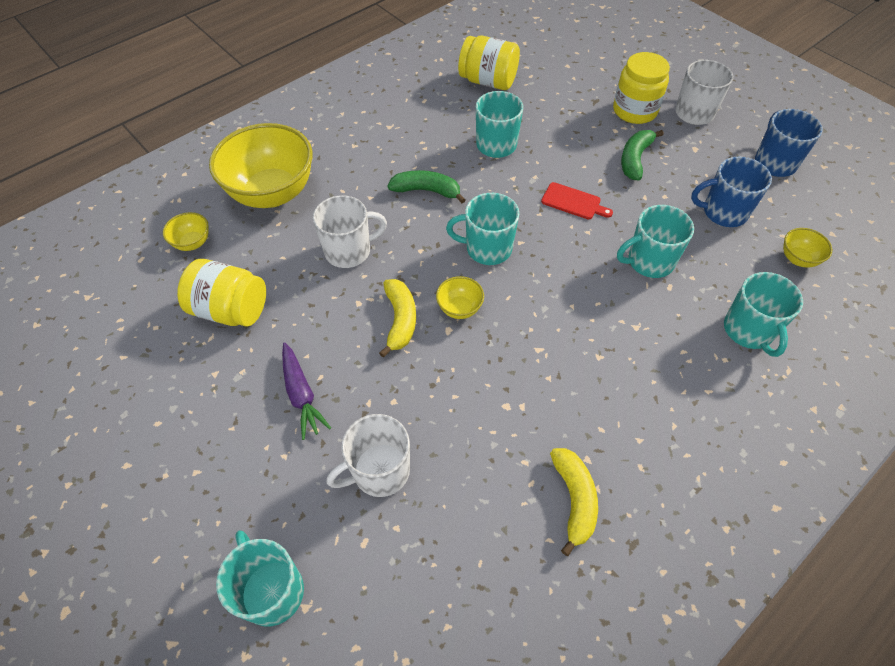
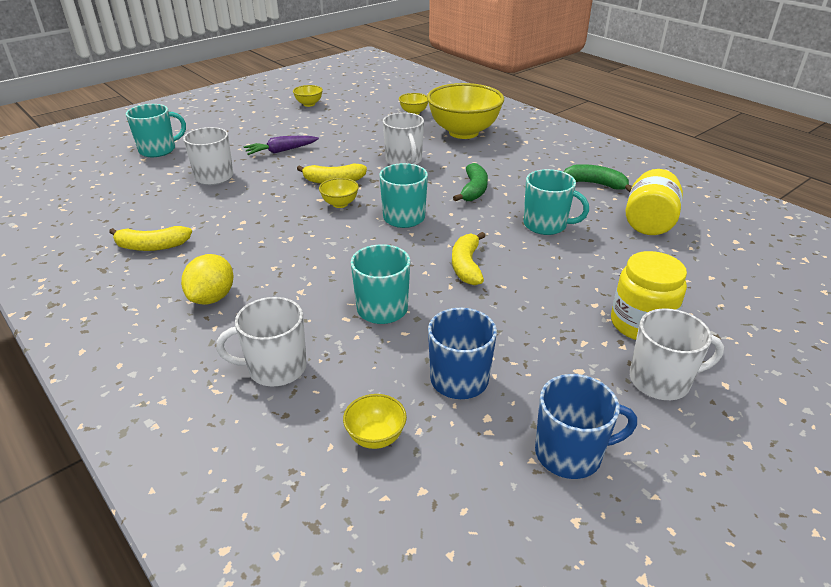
camera: 90 degrees right, 20 degrees down
(118, 381) = (309, 104): none -> yellow bowl
(231, 310) = (354, 127): yellow jar -> none
(573, 202) = (466, 266): red cutting board -> yellow banana
(635, 159) = (544, 315): green banana -> green banana (596, 184)
(663, 404) = (212, 297): none -> yellow lemon
(748, 330) = (276, 368): turquoise mug -> white mug

